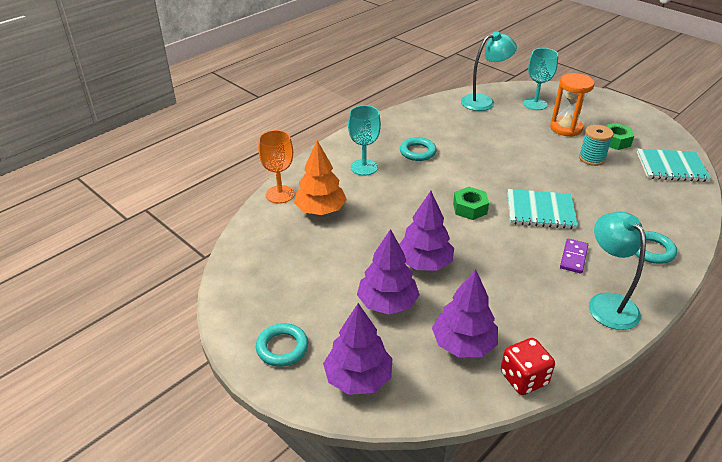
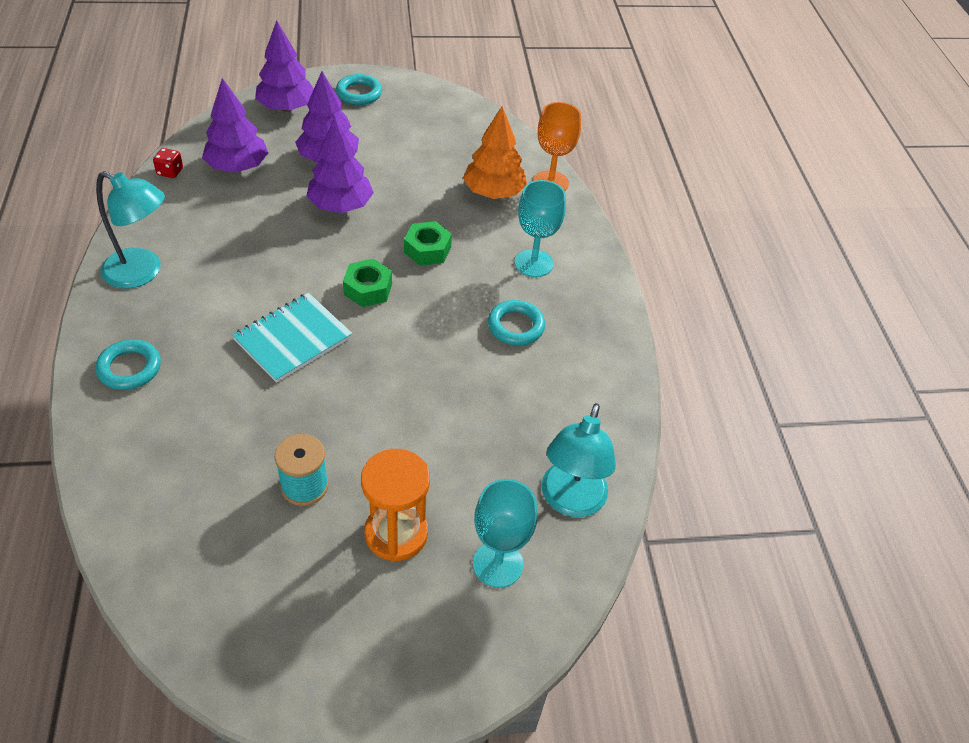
camera: 125 degrees right, 10 degrees up
(523, 378) = (170, 172): red dice -> red dice, size x0.60
(573, 257) = (209, 301): purple domino -> none
(615, 141) = (301, 561): green nut -> green nut (427, 250)
(671, 167) = (178, 560): turquoise notebook -> none

